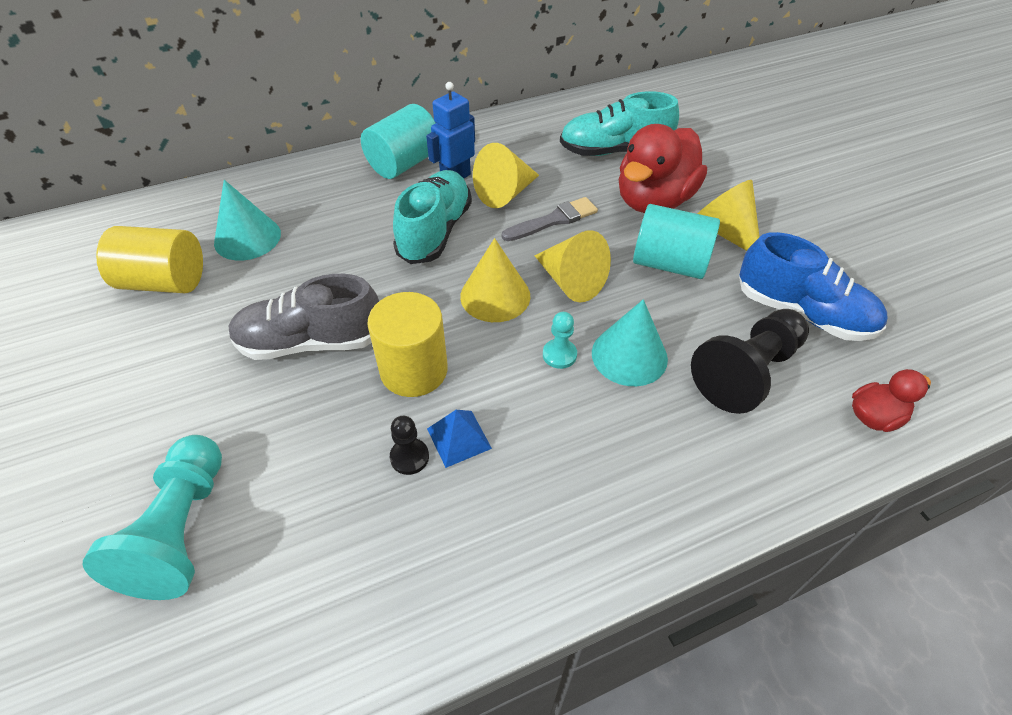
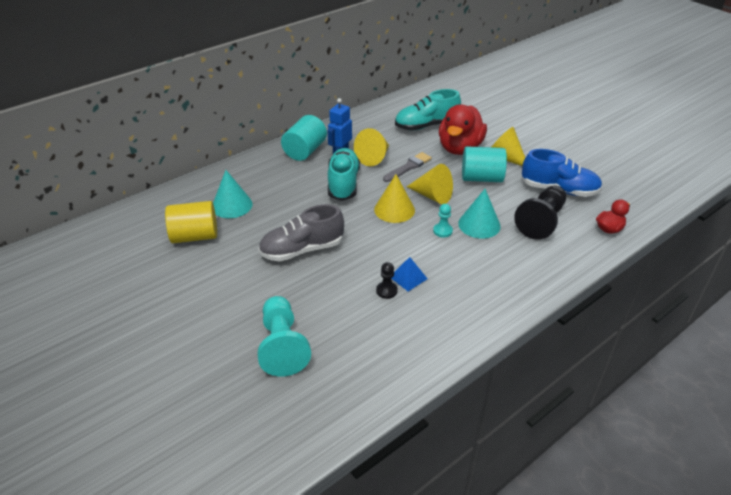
camera: 15 degrees left, 10 degrees down
(414, 370) = (368, 252): yellow cylinder -> none

